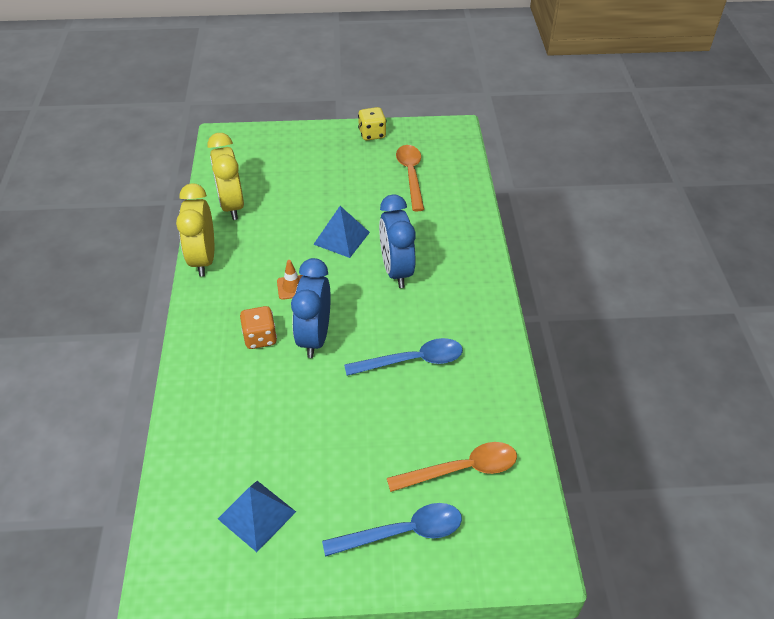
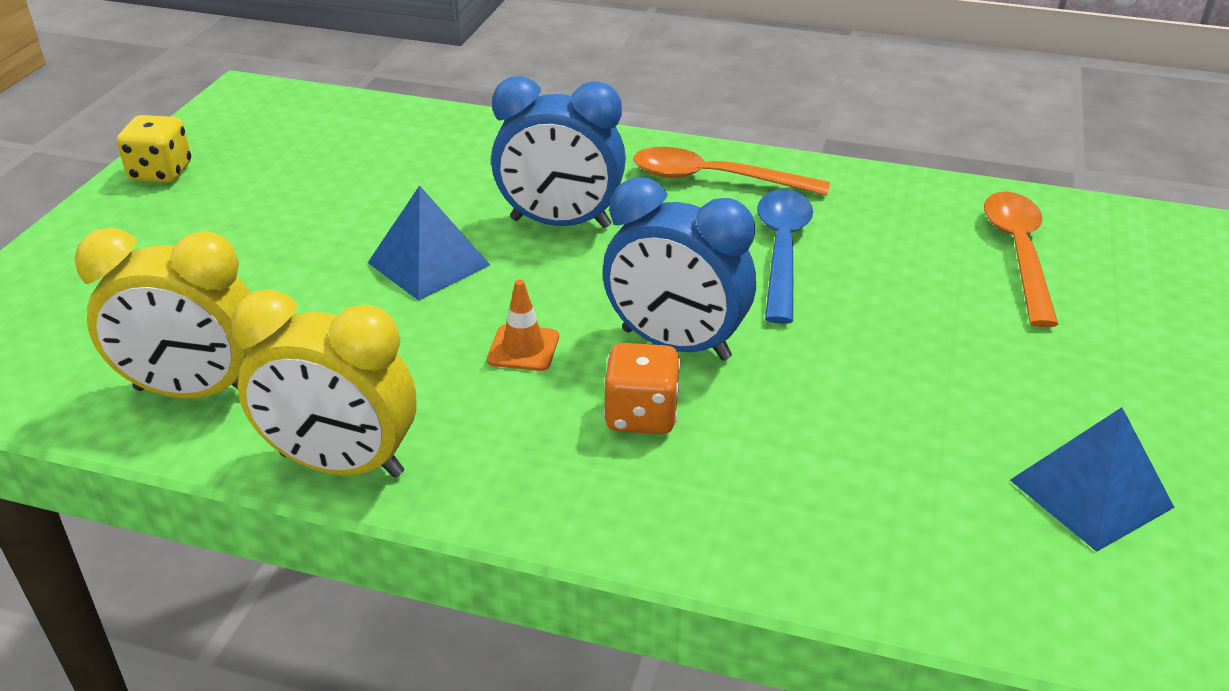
camera: 70 degrees left, 10 degrees down
(403, 532) = (1133, 332): blue spoon -> none
(411, 175) = (325, 158): orange spoon -> orange spoon (714, 179)

